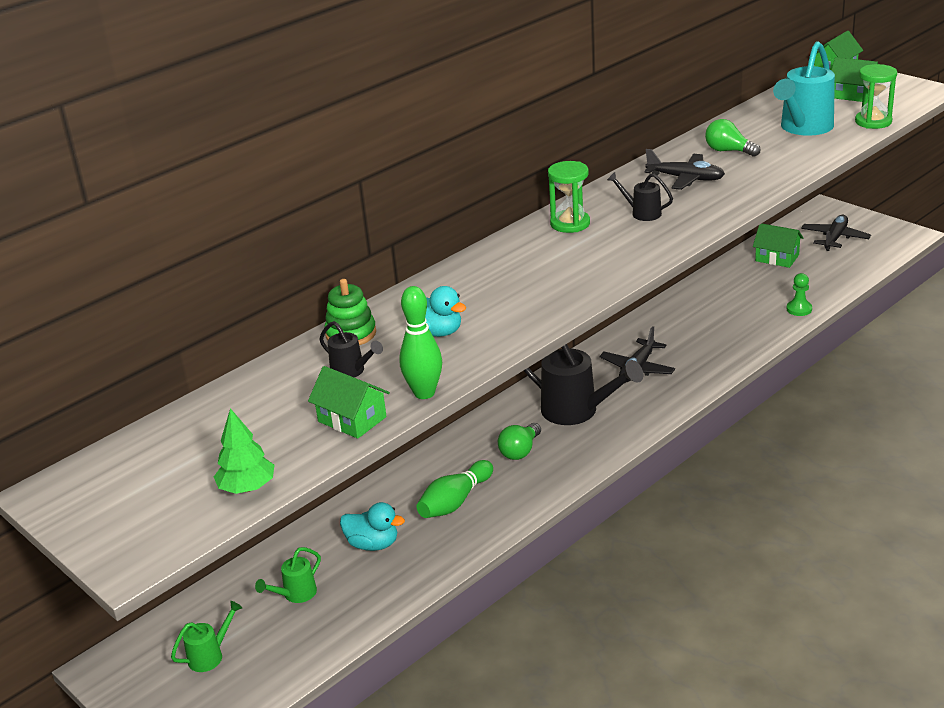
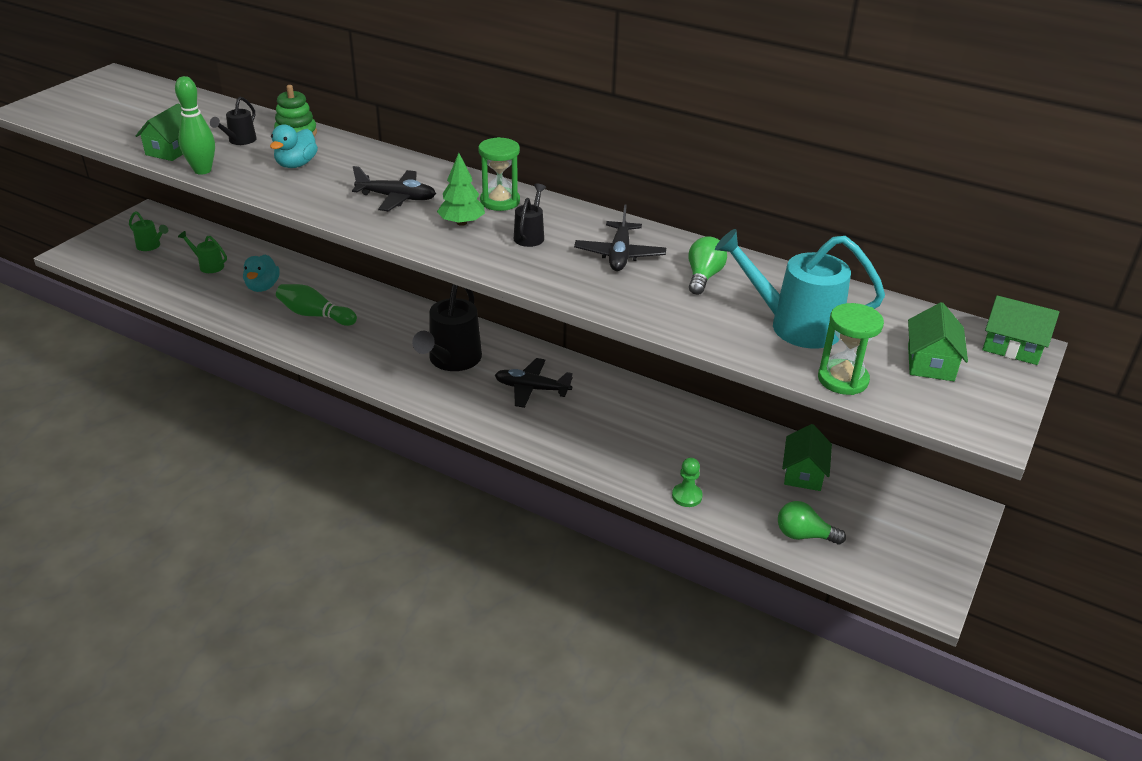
camera: 70 degrees right, 5 degrees up
(247, 488) = (96, 129): green tree -> green tree (462, 223)
(520, 451) = (387, 337): green light bulb -> green light bulb (804, 535)
(835, 238) = (880, 522): black plane -> black plane (396, 198)

